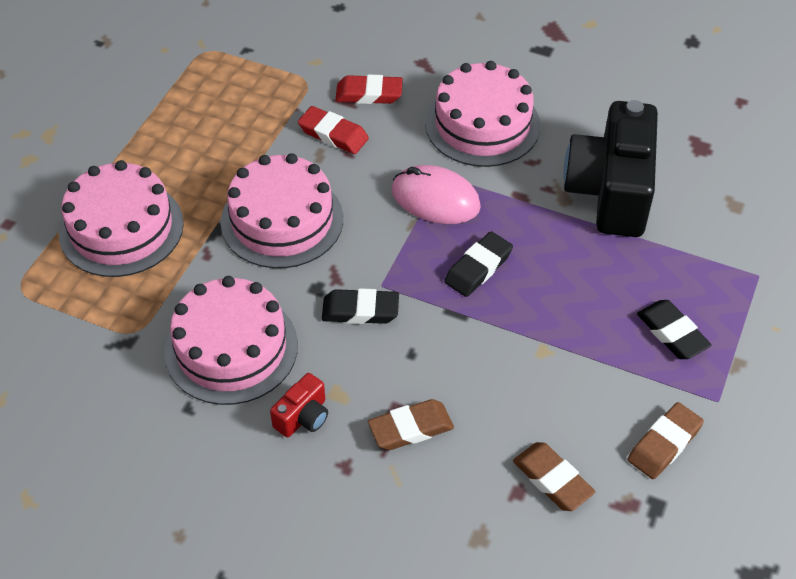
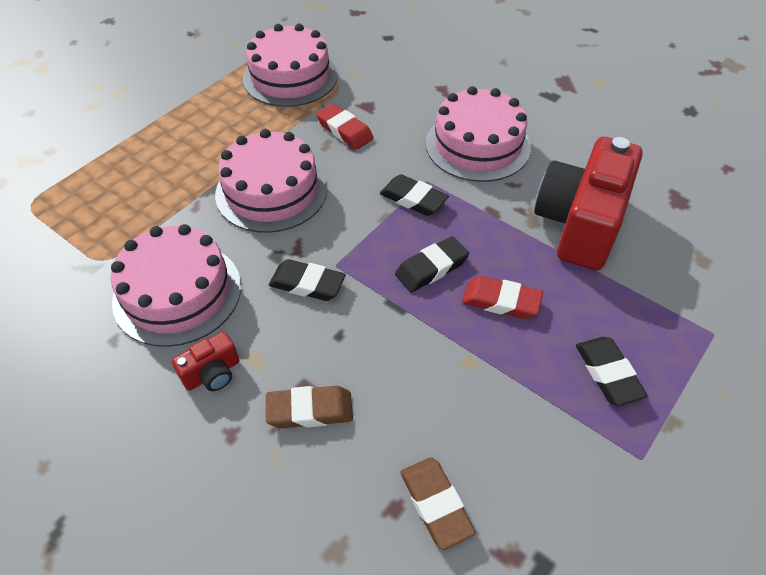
camera: 15 degrees right, 0 degrees up
(121, 228) = (136, 172): pink cake -> pink cake (290, 77)
(369, 94) = (387, 105): red eraser -> red eraser (501, 301)
(435, 199) = (413, 199): pink mouse -> black eraser
(610, 191) = (580, 224): black camera -> red camera
(664, 444) = (570, 494): brown eraser -> none

